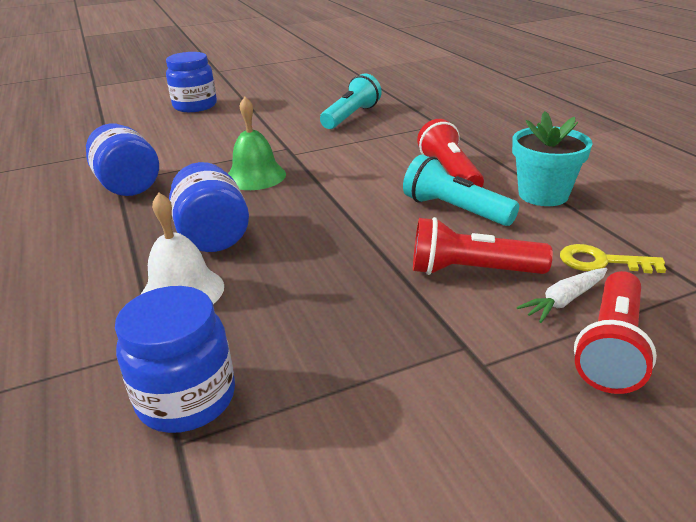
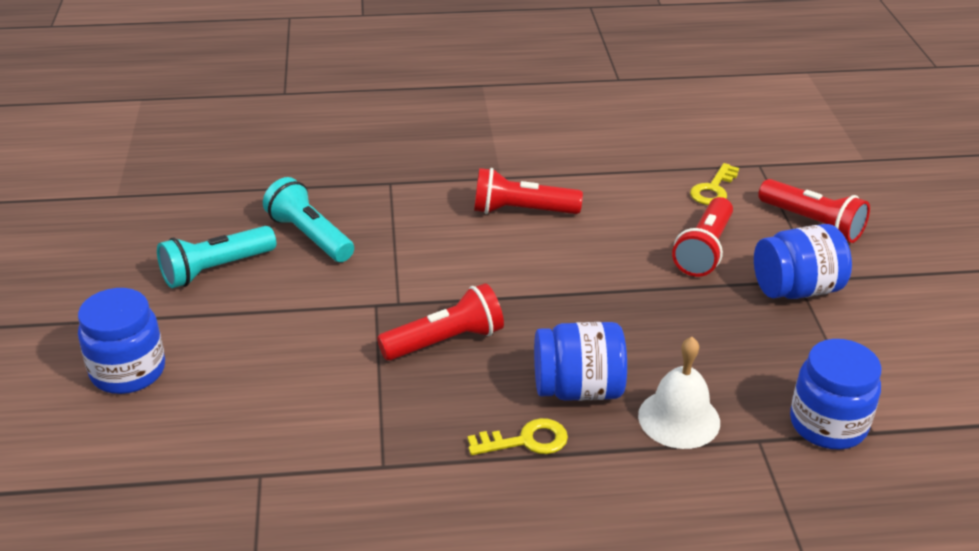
camera: 75 degrees left, 5 degrees up
(128, 185) = (403, 454): blue jar -> blue jar (796, 289)
(145, 224) = (526, 441): none -> yellow key
(255, 176) = (445, 341): green bell -> red flashlight
(454, 210) = (599, 230): turquoise flashlight -> turquoise flashlight (215, 269)
(543, 195) = (596, 177): turquoise flower pot -> none
(564, 300) = (757, 222): white carrot -> none

